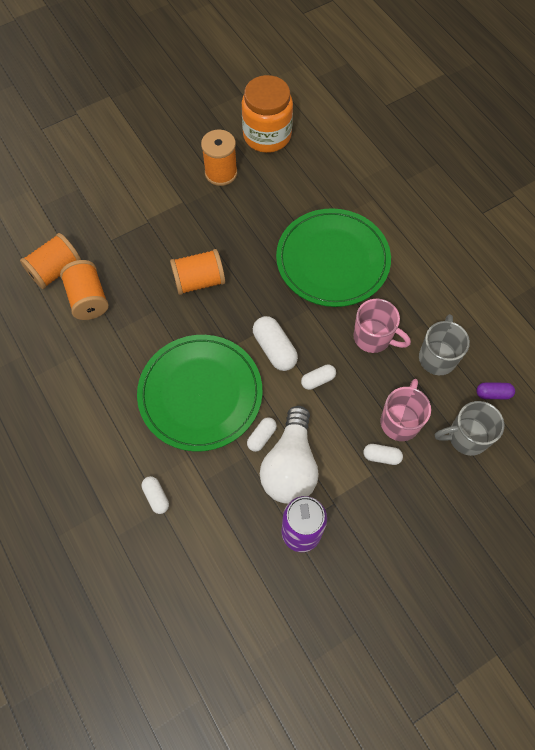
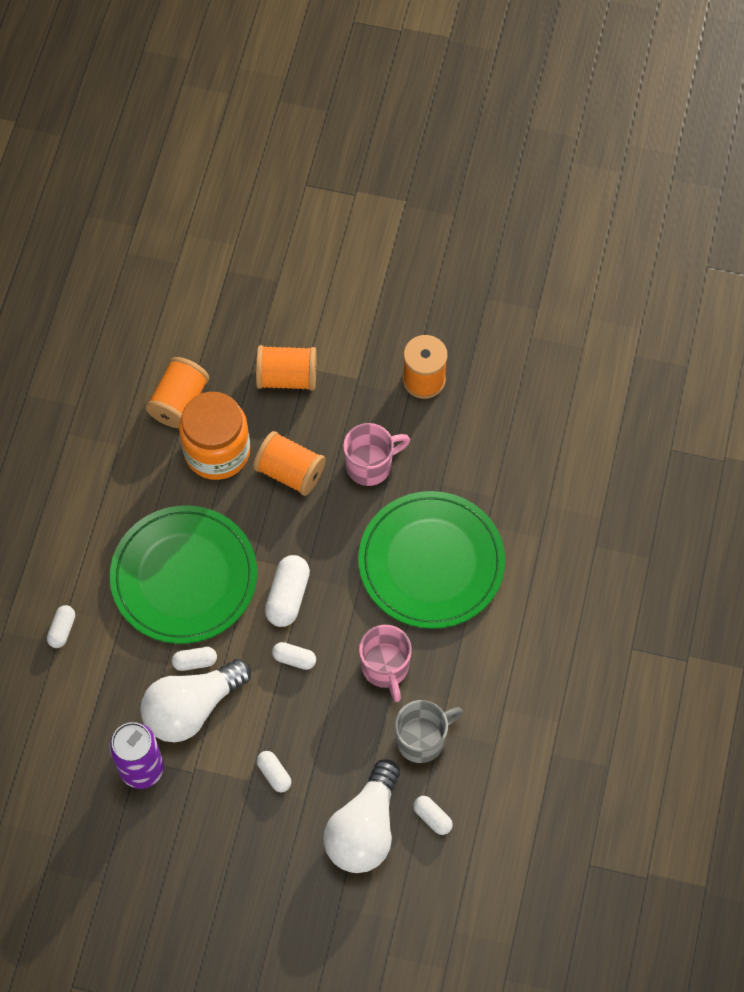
camera: 45 degrees right, 0 degrees up
(56, 270) = (178, 348): orange spool -> orange spool (287, 377)
(267, 135) = (511, 378): orange jar -> orange jar (217, 451)
(400, 421) = (324, 761): pink mug -> pink mug (370, 465)
(466, 437) = (364, 829): grey mug -> white light bulb
(493, 394) = (432, 817): purple capsule -> white capsule

